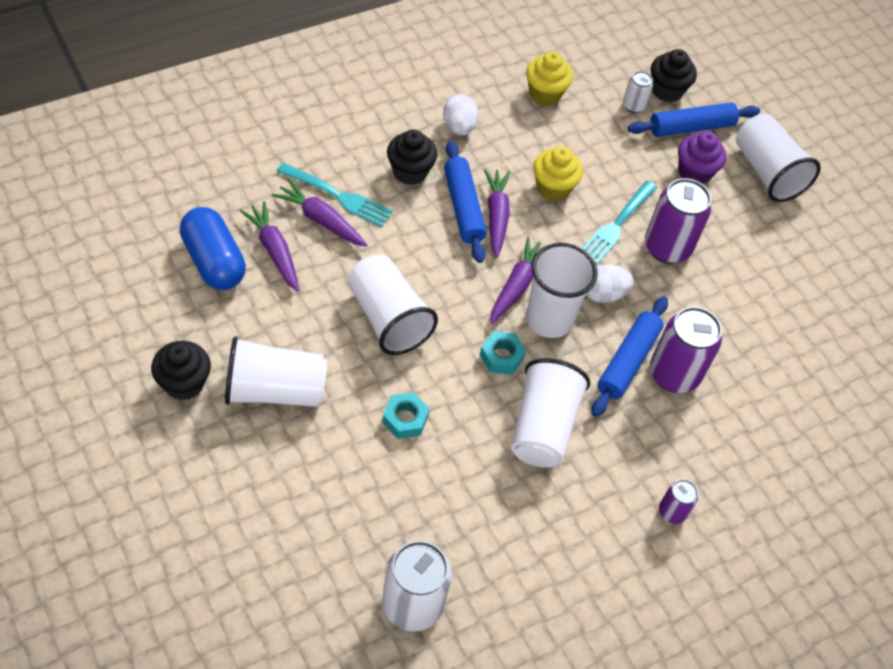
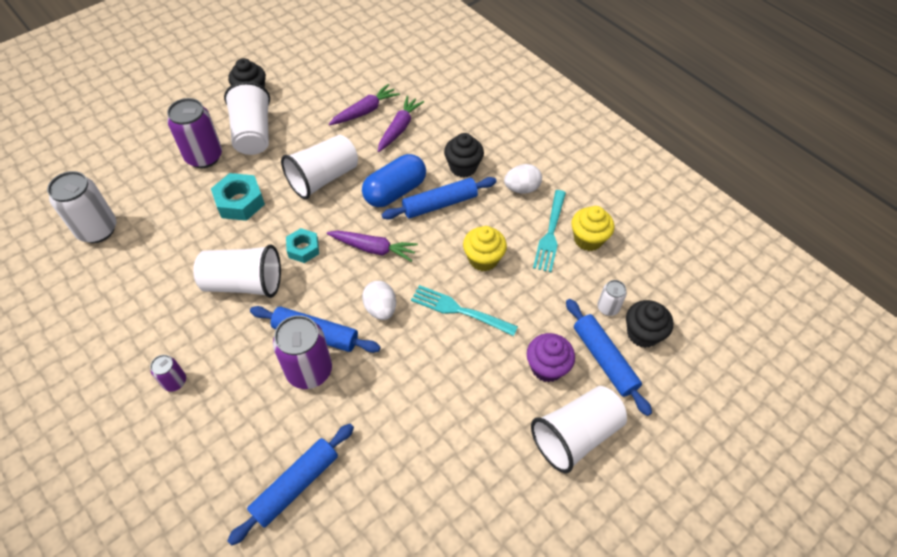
camera: 85 degrees right, 0 degrees up
(214, 261) = (348, 86): blue capsule -> blue capsule (395, 191)
(338, 196) = (424, 133): turquoise fork -> turquoise fork (550, 233)
(405, 419) = (240, 202): turquoise nut -> turquoise nut, size x1.52
(496, 216) = (438, 226): purple carrot -> none
(549, 319) = (345, 274): white cup -> none
(667, 247) = (447, 352): purple can -> purple can (204, 157)
(802, 404) = (295, 485): none -> blue rolling pin

